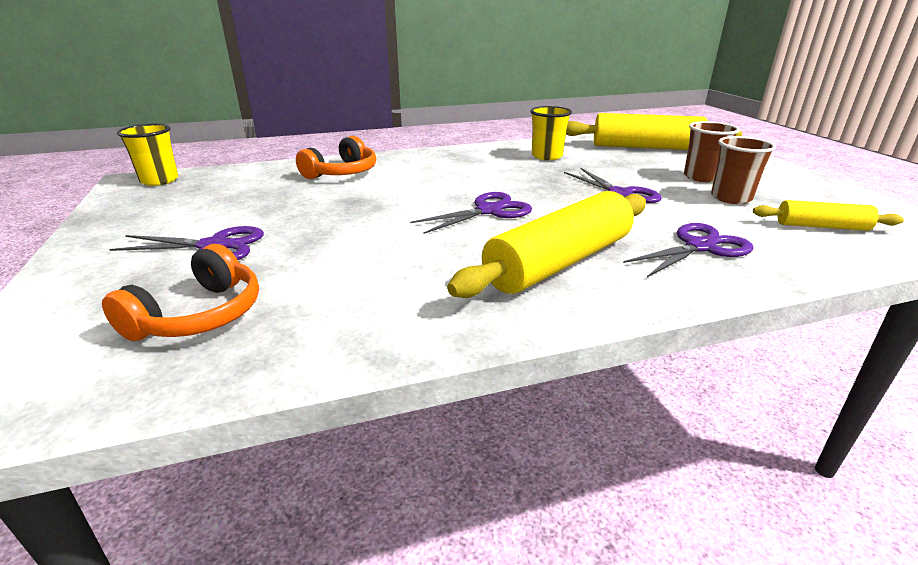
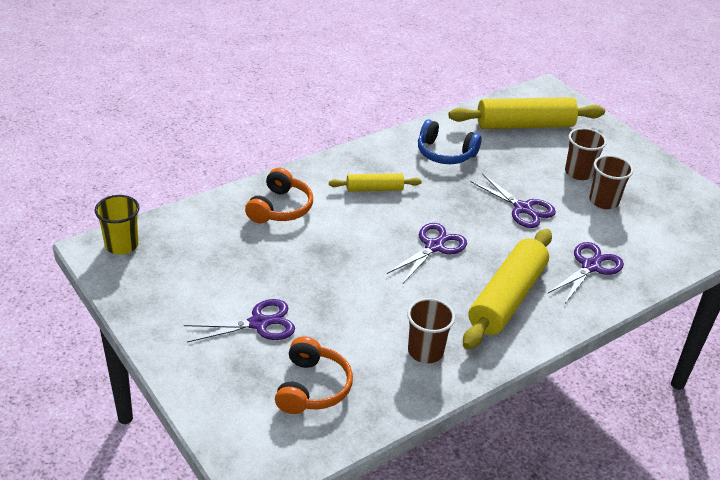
camera: 20 degrees left, 10 degrees up
(400, 300) = (425, 351): none -> brown cup
(547, 156) = (445, 153): yellow cup -> blue headphones
(821, 226) = (664, 229): yellow rolling pin -> yellow rolling pin (374, 189)

